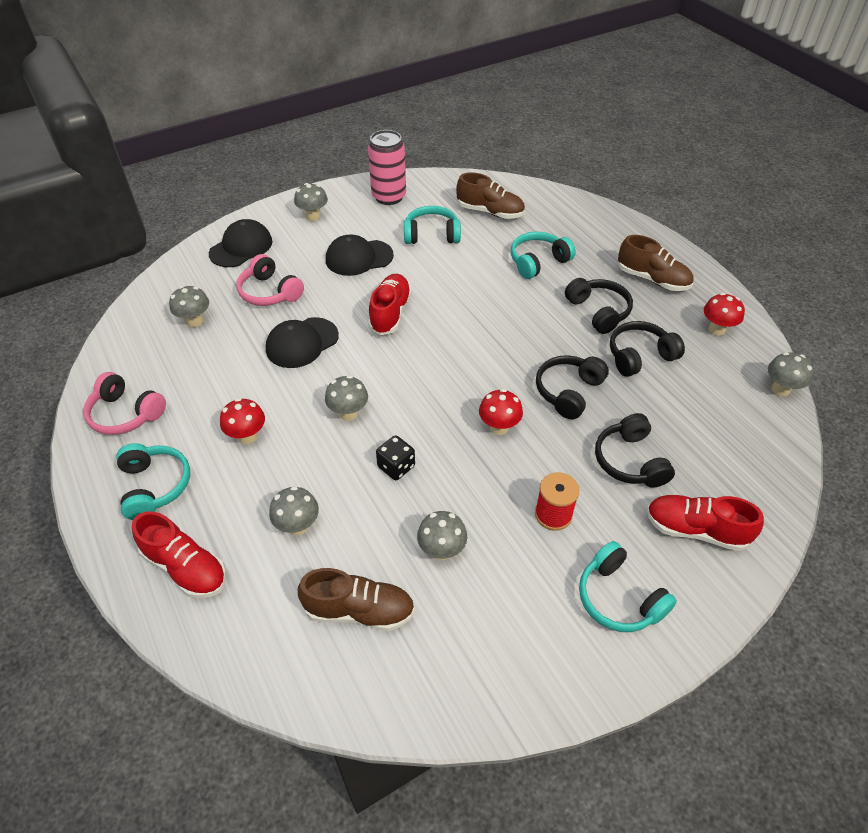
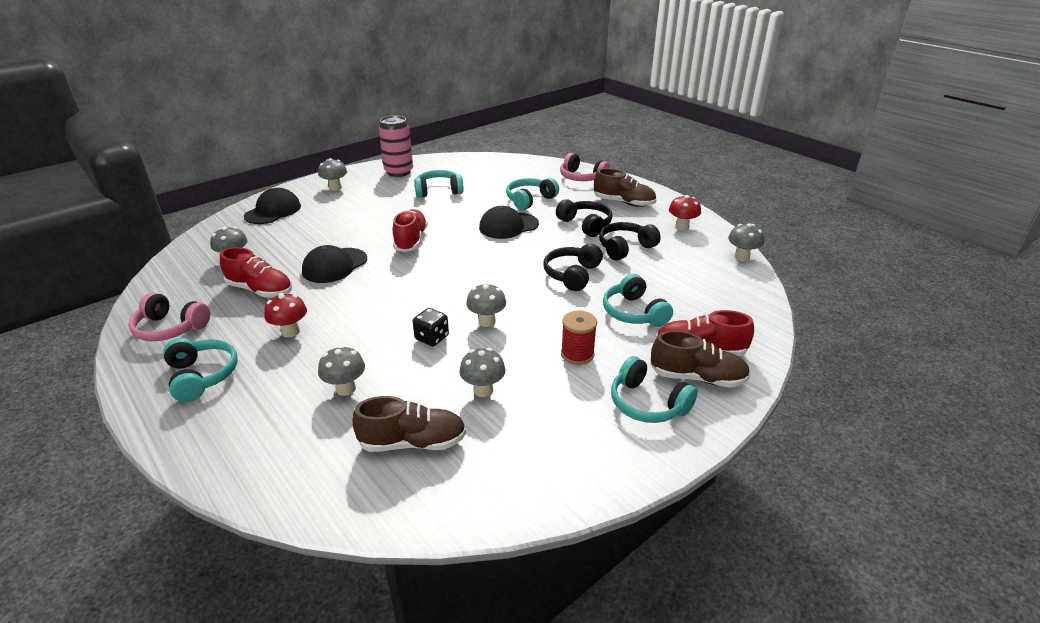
camera: 10 degrees left, 15 degrees down
(186, 567) = (237, 432): red shoe -> red shoe (260, 290)
(269, 292) = (302, 236): pink headphones -> pink headphones (581, 177)
(348, 413) = (383, 307): grey mushroom -> grey mushroom (487, 321)
(359, 258) = (378, 209): black cap -> black cap (508, 226)
(490, 212) = (484, 174): brown shoe -> brown shoe (697, 378)
(499, 427) = (518, 303): red mushroom -> none
(630, 461) = (634, 312): black headphones -> turquoise headphones

